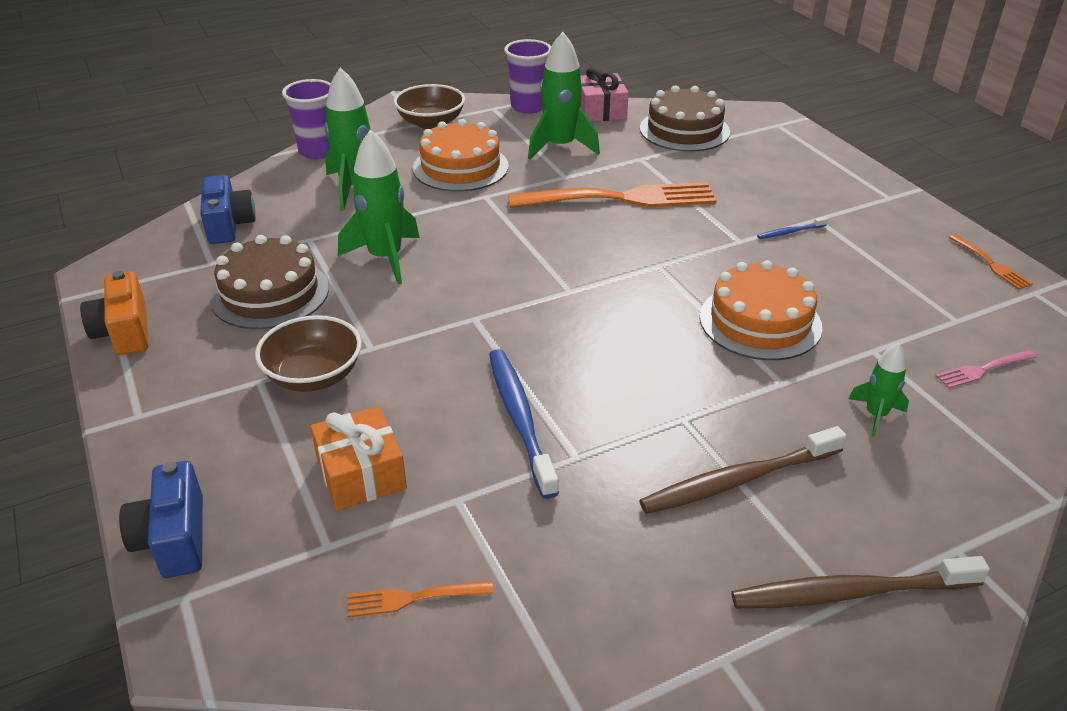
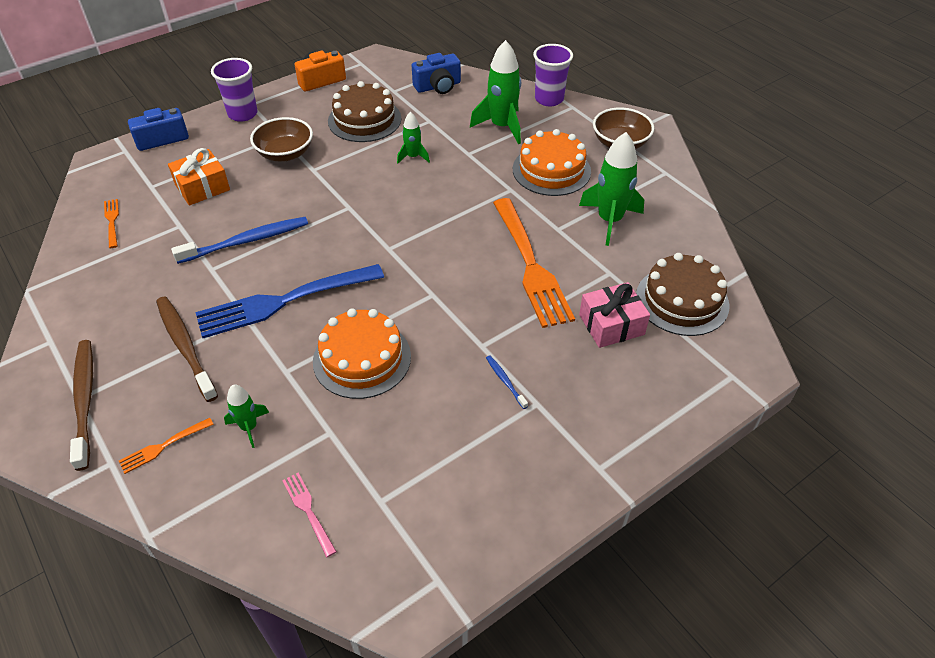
camera: 80 degrees right, 10 degrees up
(385, 258) = (413, 157): green rocket -> green rocket, size x0.54
(528, 107) = (678, 192): purple cup -> purple cup (243, 114)
(600, 110) = (695, 239): pink gift -> pink gift (611, 325)
(654, 381) = (285, 301): none -> blue fork
(990, 263) = (485, 546): orange fork -> orange fork (164, 446)

